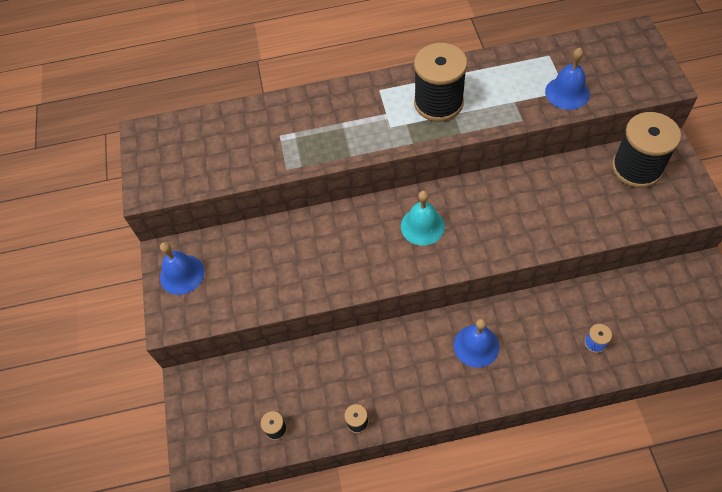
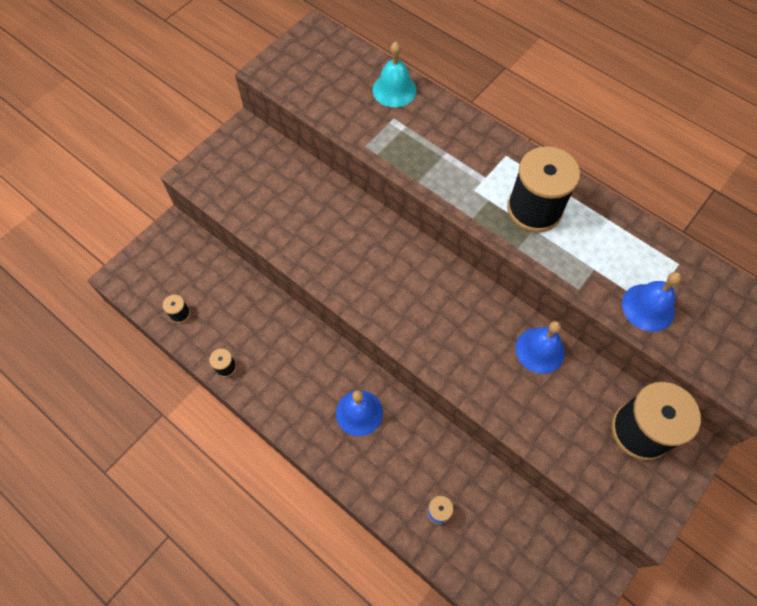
camera: 45 degrees right, 5 degrees up
(182, 274) = (237, 153): blue bell -> blue bell (540, 350)
(422, 226) = (418, 288): turquoise bell -> turquoise bell (394, 90)

